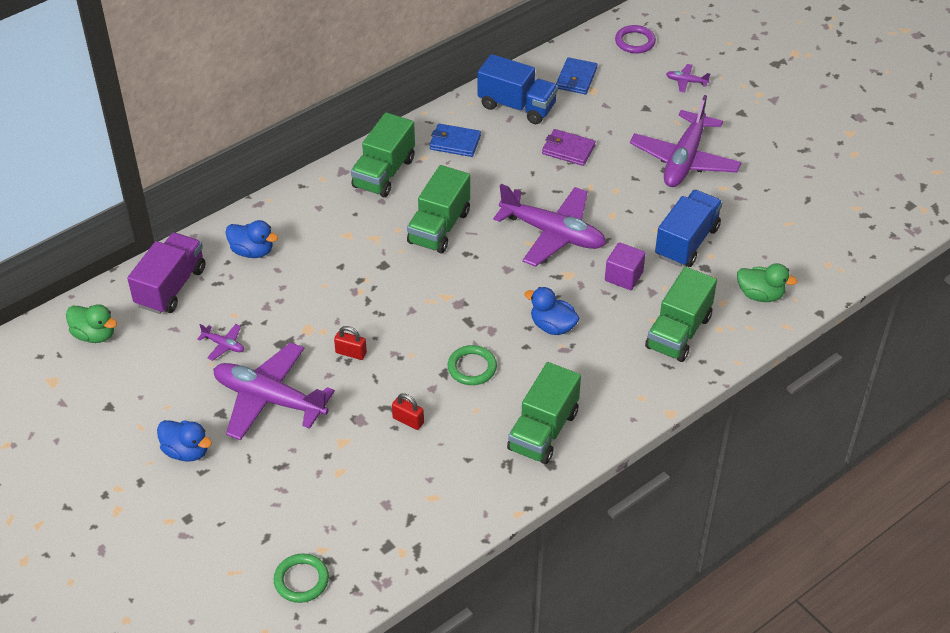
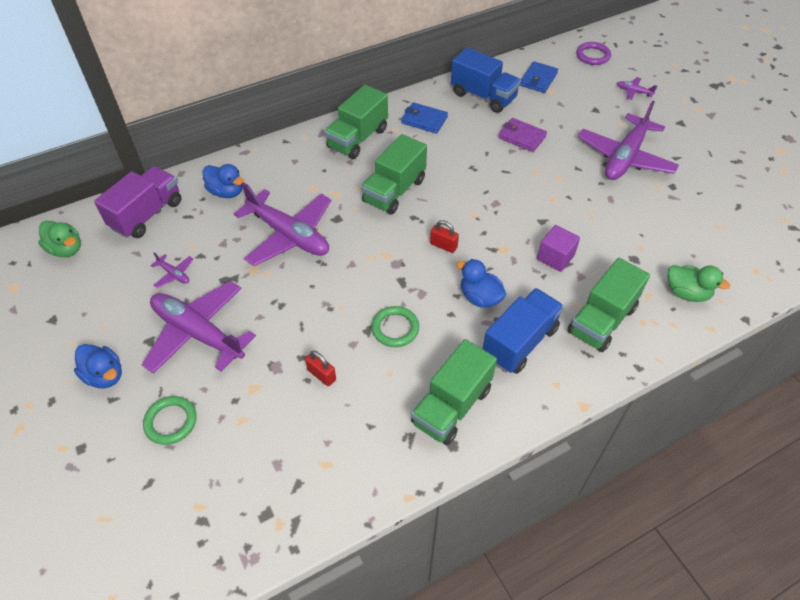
camera: 10 degrees right, 5 degrees up
(301, 580) = (168, 540): green ring -> green ring (171, 422)
(351, 353) = (286, 298): red padlock -> red padlock (443, 245)
(553, 233) = (495, 209): purple plane -> purple plane (289, 235)
(686, 242) = (619, 232): blue truck -> blue truck (519, 342)

